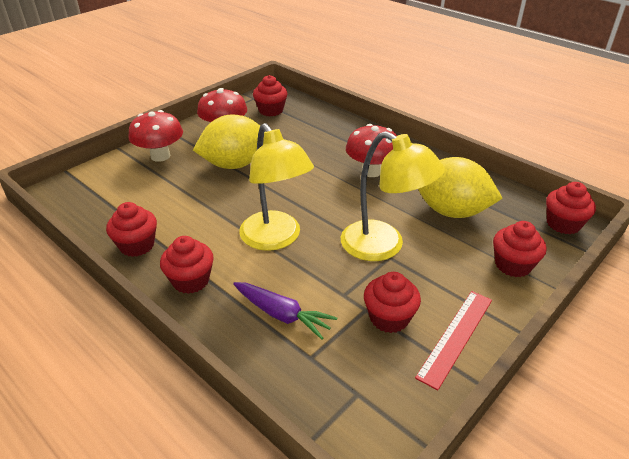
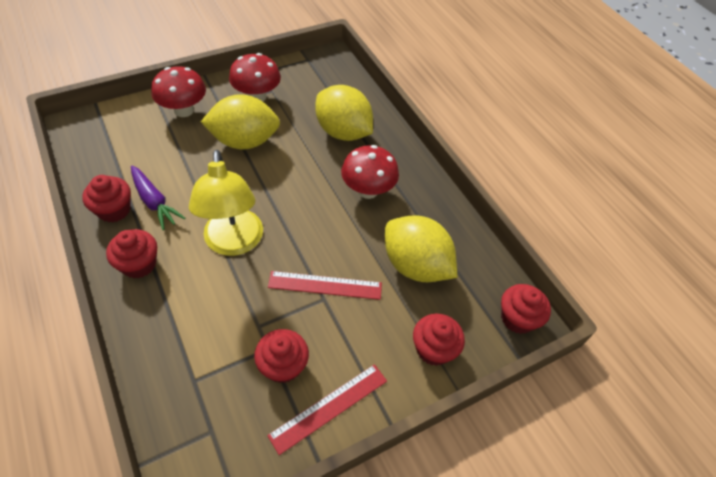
camera: 15 degrees right, 15 degrees up
(271, 110) = (315, 81): red cupcake -> none
(282, 315) = (194, 328): purple carrot -> purple carrot (154, 202)
(320, 138) = (343, 132): none -> yellow lemon
(383, 246) = (325, 285): yellow lamp -> red ruler

